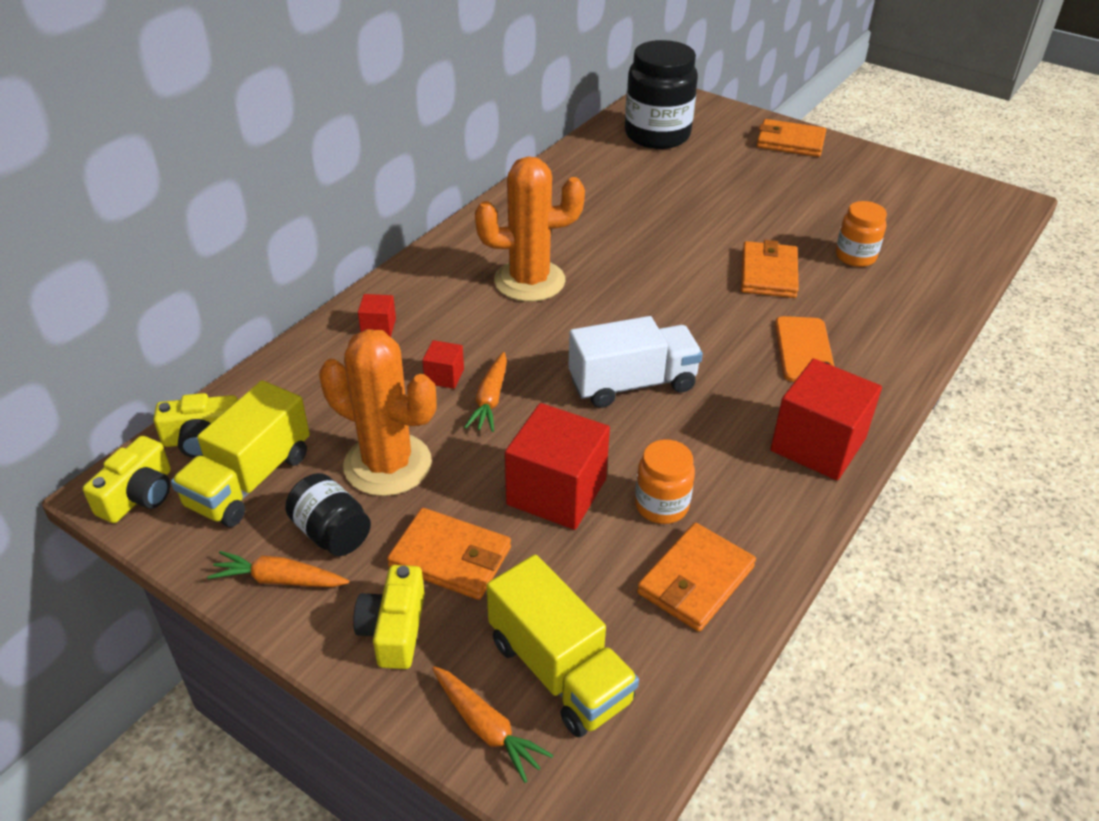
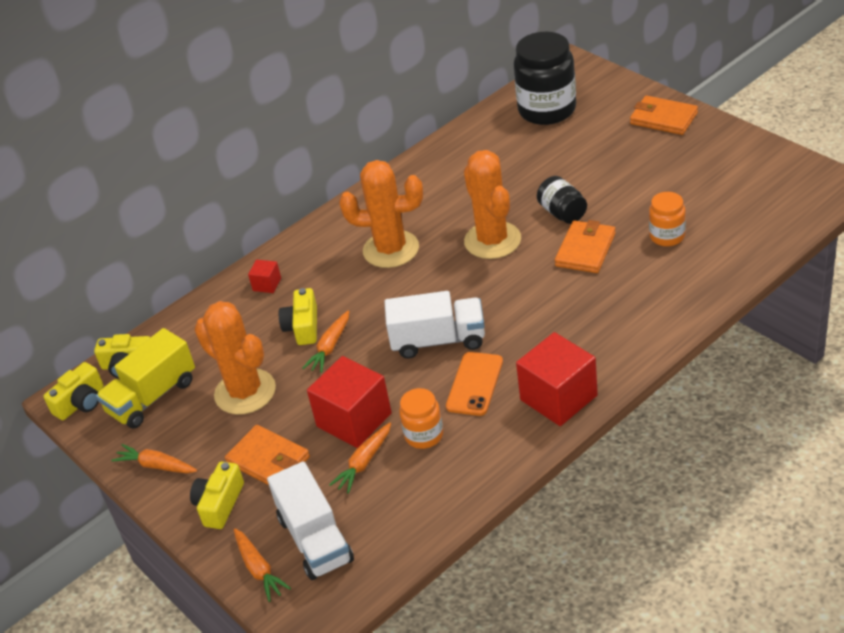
camera: 20 degrees right, 0 degrees up
(331, 533) = (196, 437): black jar -> black jar (562, 213)
(444, 376) = (303, 327): red cube -> yellow camera
(559, 670) = (315, 539): yellow truck -> white truck
(592, 550) = (364, 463): none -> orange carrot
(652, 267) = (492, 240): none -> orange cactus
(695, 580) = (427, 489): orange wallet -> none
(804, 350) = (583, 319): orange phone -> orange phone (475, 384)

